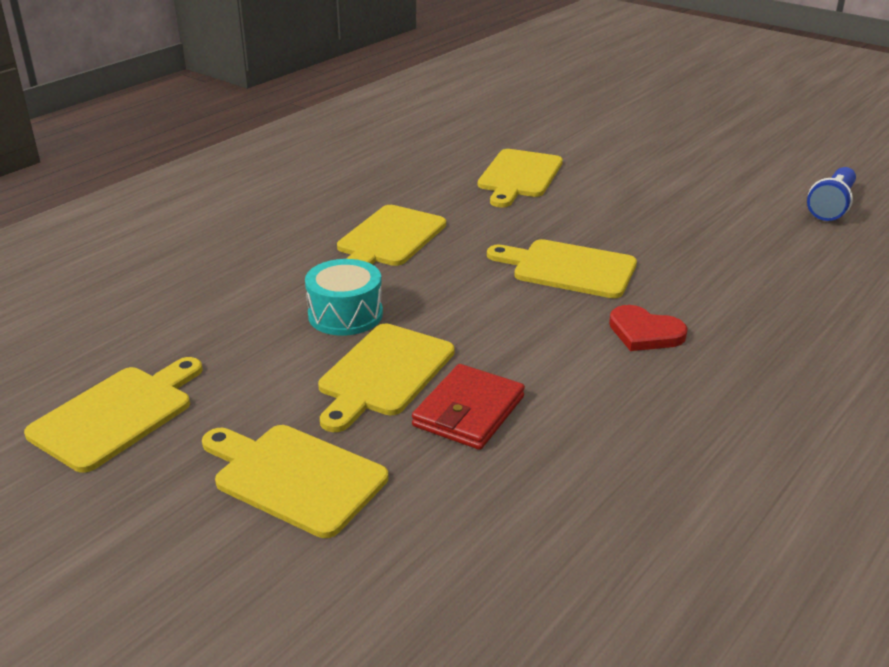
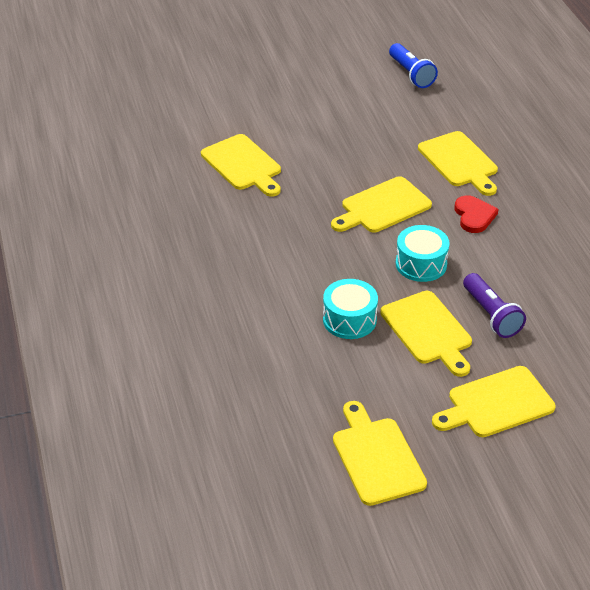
camera: 55 degrees left, 10 degrees up
(389, 239) = (271, 261): yellow cutting board -> yellow cutting board (459, 162)
(469, 411) = (491, 315): red wallet -> purple flashlight
(501, 327) = (421, 264): none -> turquoise drum
(645, 332) = (474, 216): red heart -> red heart turned 75 degrees counterclockwise

